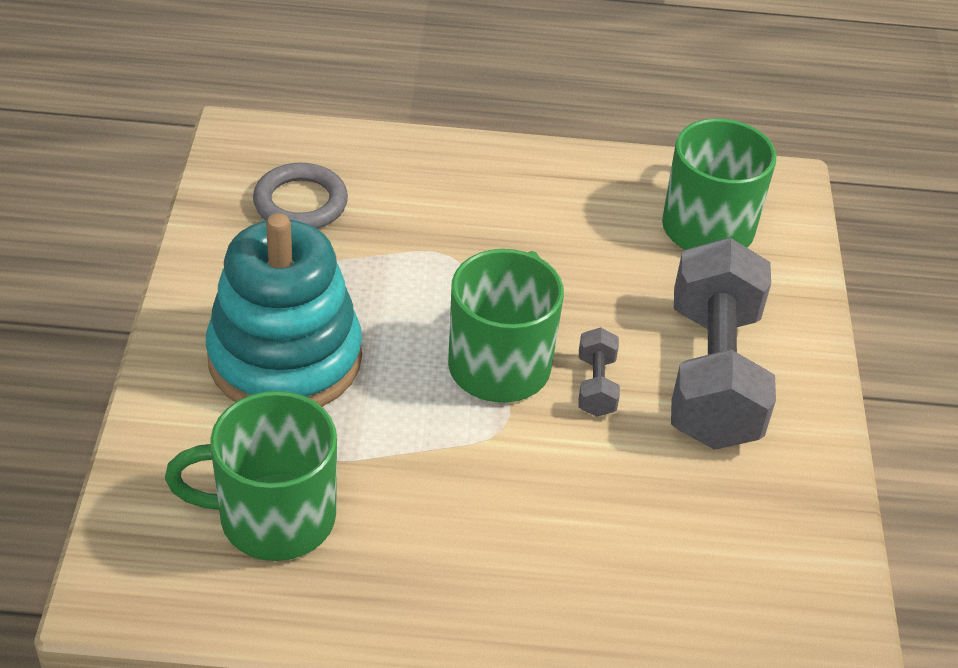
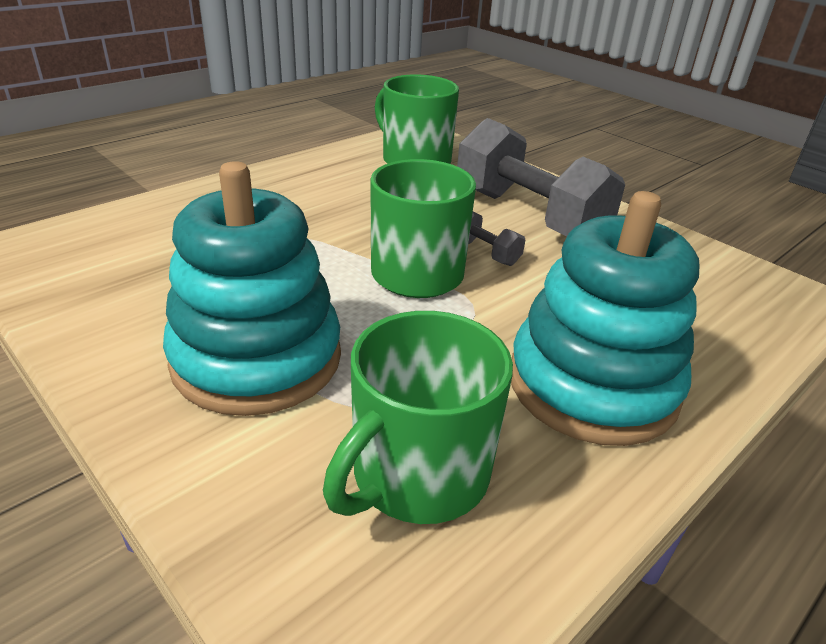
camera: 45 degrees left, 10 degrees down
(300, 203) = (129, 261): grey ring -> none
(482, 560) = (592, 385): none -> turquoise stacking toy

